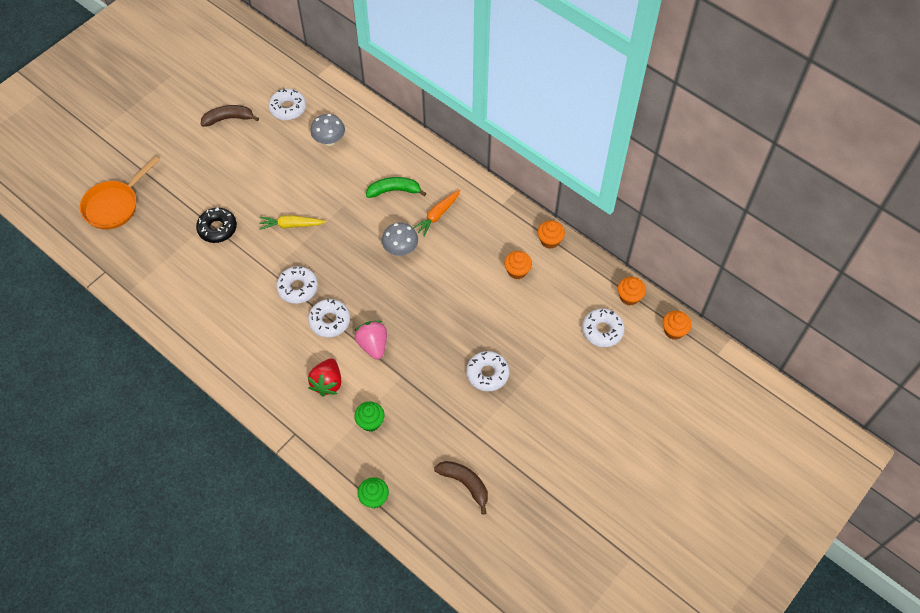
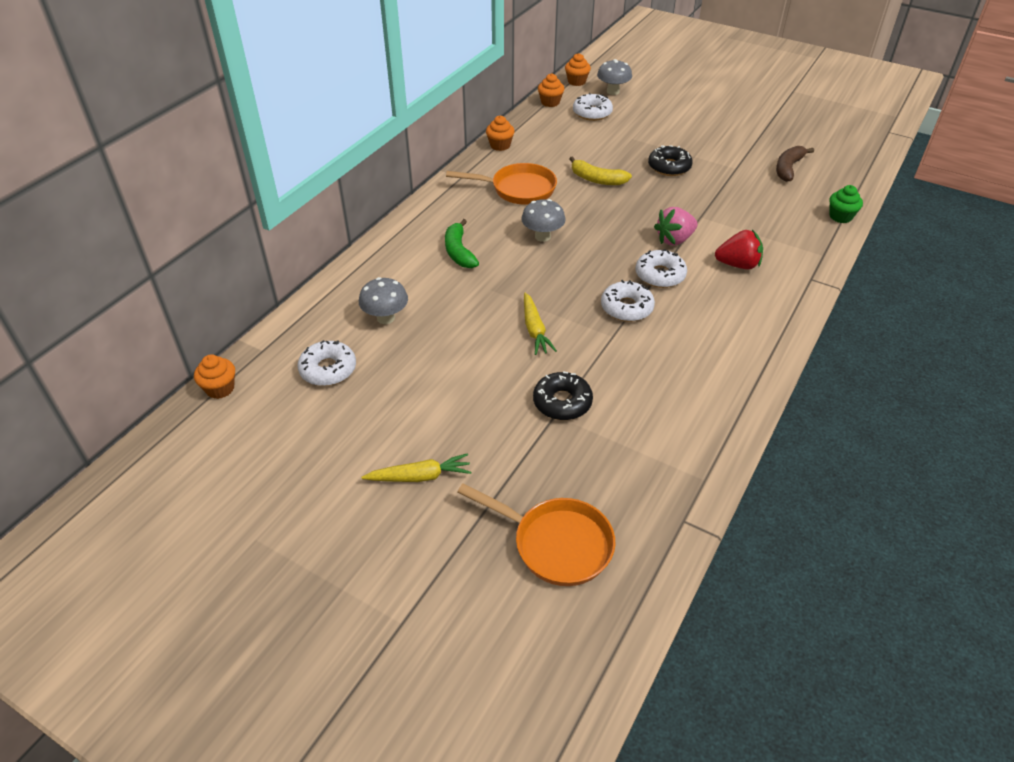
camera: 100 degrees left, 15 degrees down
(185, 148) = (420, 476): none -> yellow carrot
(228, 119) = (352, 434): brown banana -> none
(370, 422) = (764, 229): green cupcake -> none
(437, 215) = (487, 216): orange carrot -> none
(473, 243) = (518, 189): none -> orange pan
(477, 307) = (597, 179): none -> yellow banana
(487, 374) = (669, 167): white donut -> black donut
(517, 271) = (543, 160): orange cupcake -> orange cupcake (220, 388)
(647, 361) = (613, 91): none -> grey mushroom

